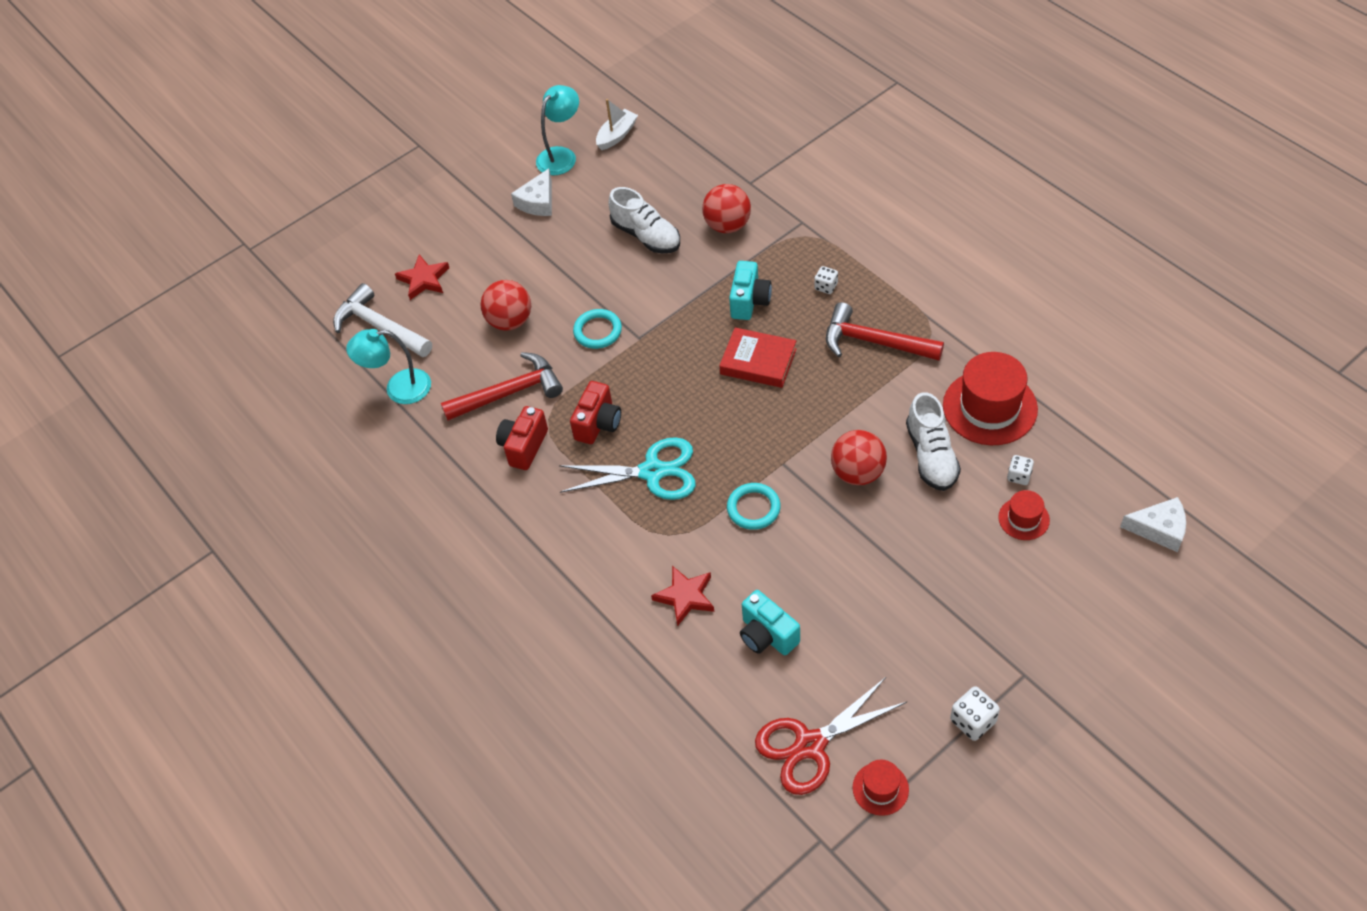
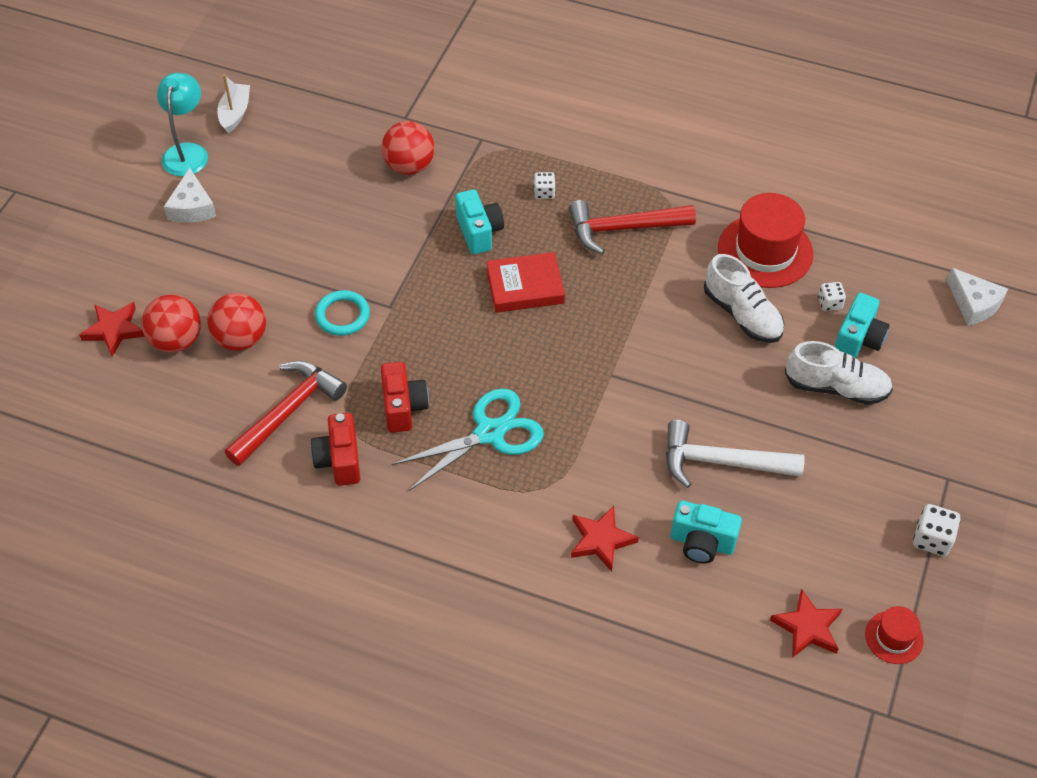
camera: 35 degrees left, 0 degrees up
(380, 327) = (96, 397): white hammer -> white hammer (721, 462)
(398, 388) = (160, 454): turquoise lamp -> none
(646, 236) = (332, 203): white shoe -> white shoe (836, 387)
(753, 508) = (611, 428): turquoise ring -> none
(810, 745) = (807, 627): red scissors -> red star
(858, 473) = (687, 356): red ball -> red ball (176, 341)
(1023, 519) = (858, 340): red hat -> turquoise camera
(1159, 529) = (974, 304): white cheese -> white cheese turned 75 degrees clockwise

